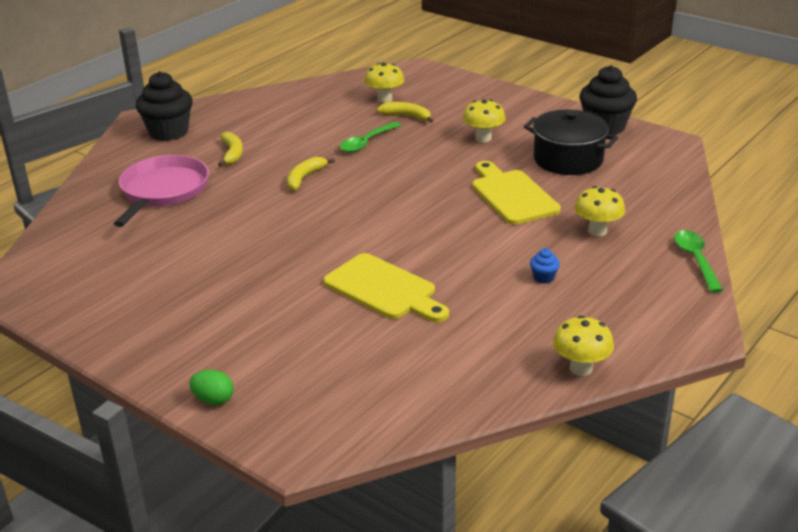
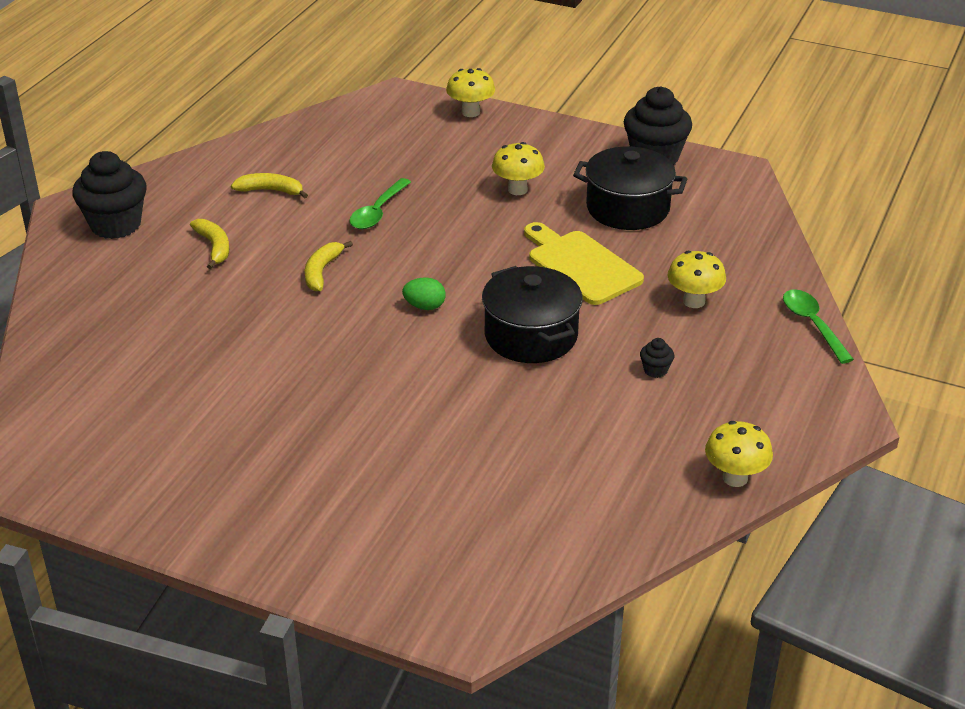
camera: 15 degrees left, 5 degrees up
(163, 191) = (149, 312): pink pan -> none
(213, 400) = (342, 582): green egg -> green egg (424, 306)
(384, 99) = (374, 145): yellow mushroom -> yellow mushroom (470, 112)
(384, 289) = (480, 411): yellow cutting board -> none
(407, 116) = (412, 168): yellow banana -> yellow banana (271, 191)
(449, 240) = (531, 336): none -> black pot
(543, 277) = (655, 370): blue cupcake -> black cupcake

